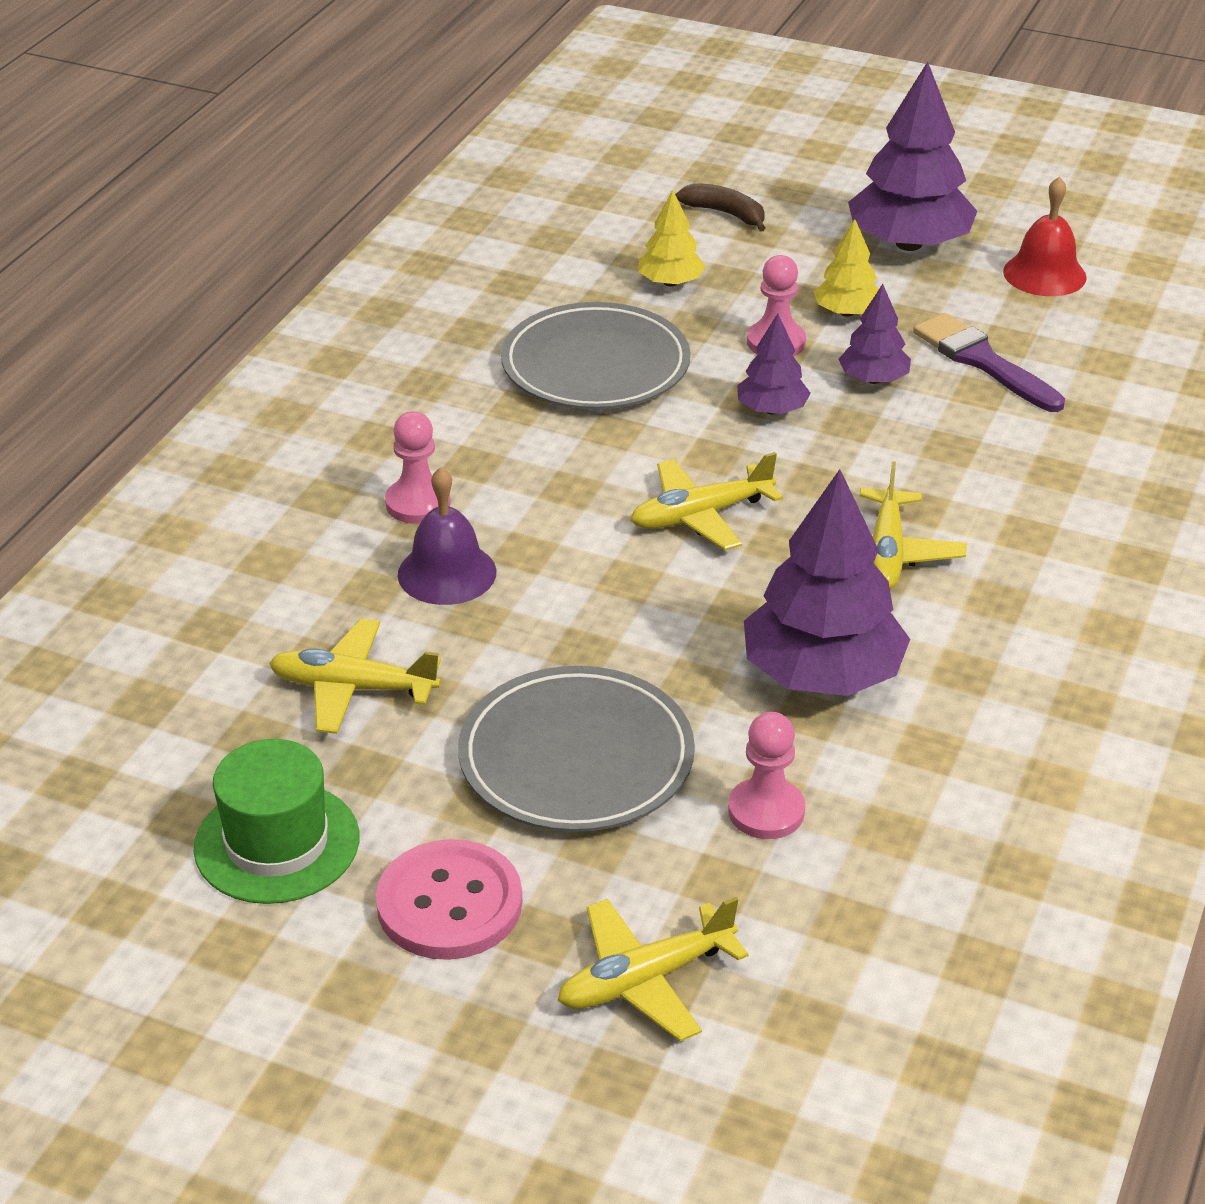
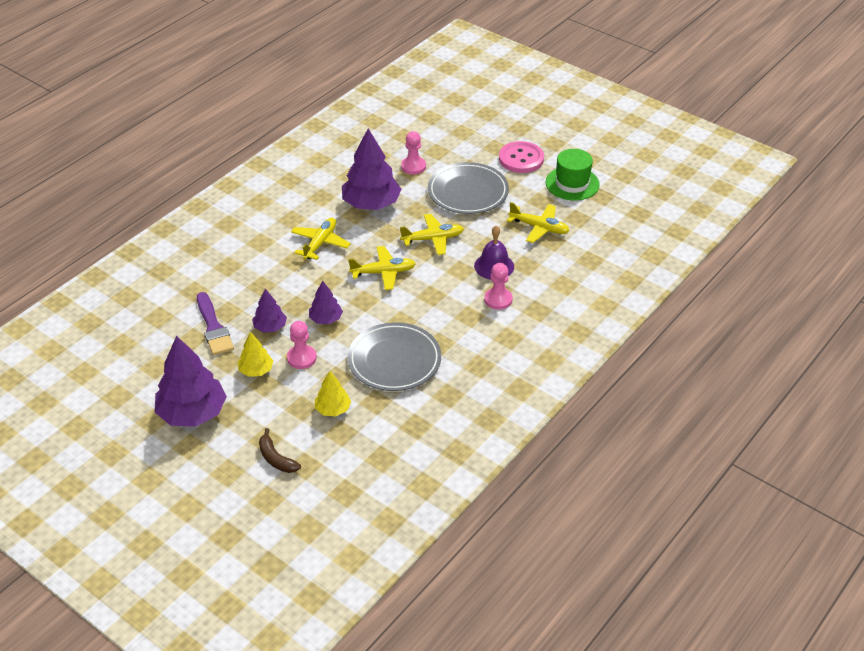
camera: 165 degrees left, 5 degrees up
(645, 980) = (470, 132): yellow plane -> yellow plane (433, 239)
(1044, 274) = (140, 376): red bell -> none

